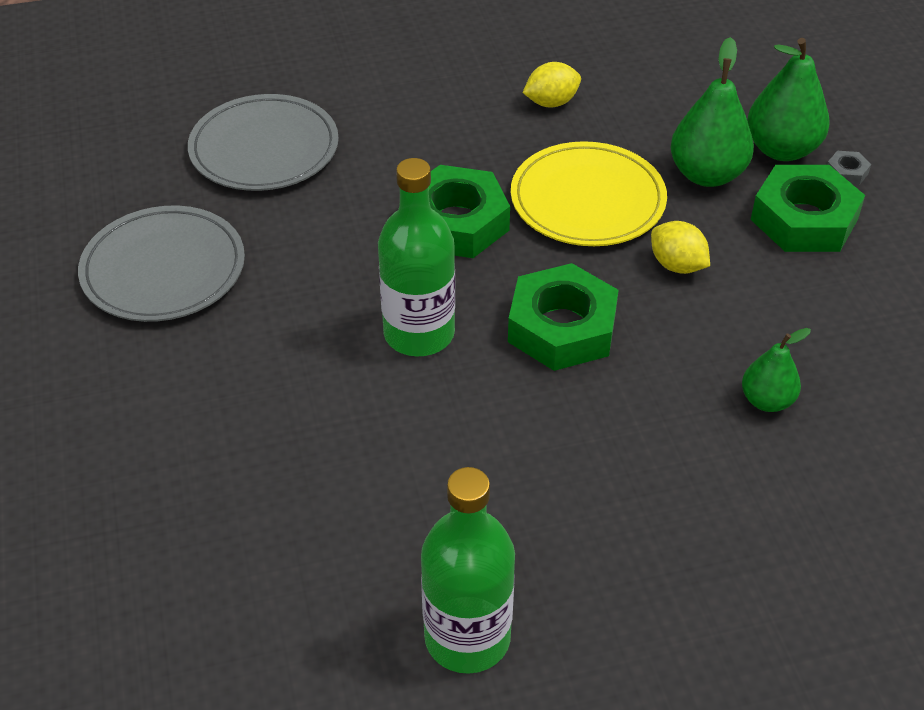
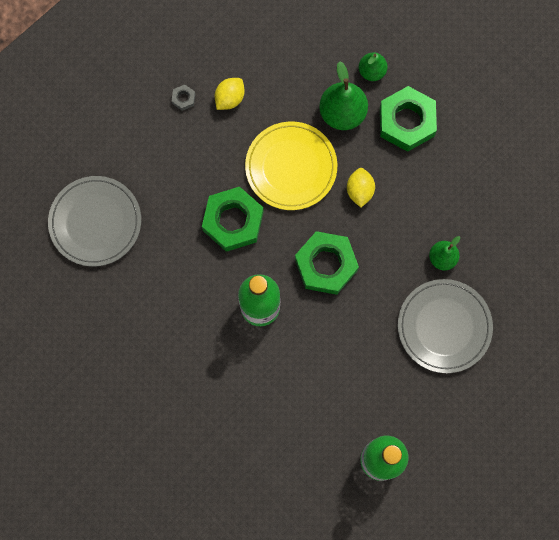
camera: 30 degrees left, 30 degrees up
(163, 269) = (105, 337): grey plate -> grey plate (444, 326)
(677, 265) = (359, 191): yellow lemon -> yellow lemon turned 75 degrees clockwise
(781, 149) = (371, 71): green pear -> green pear, size x0.60
(846, 172) = (413, 72): grey nut -> grey nut (183, 99)

